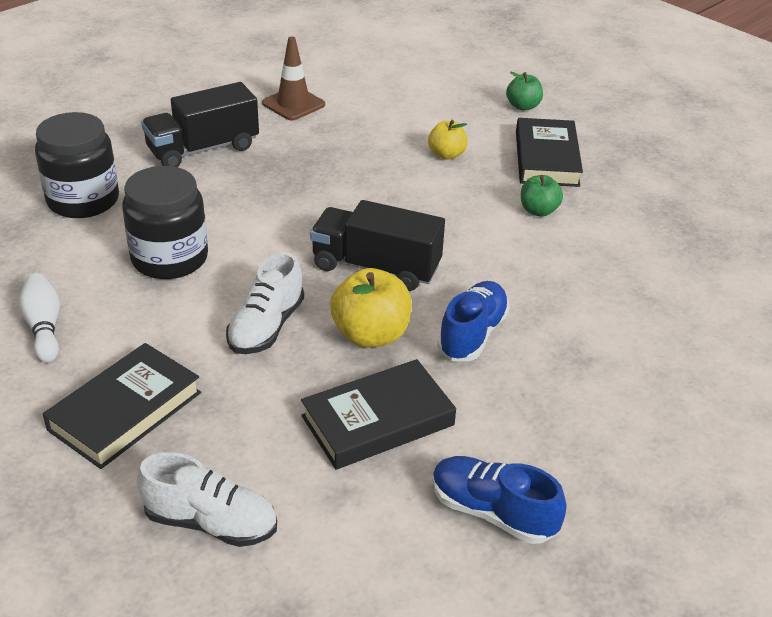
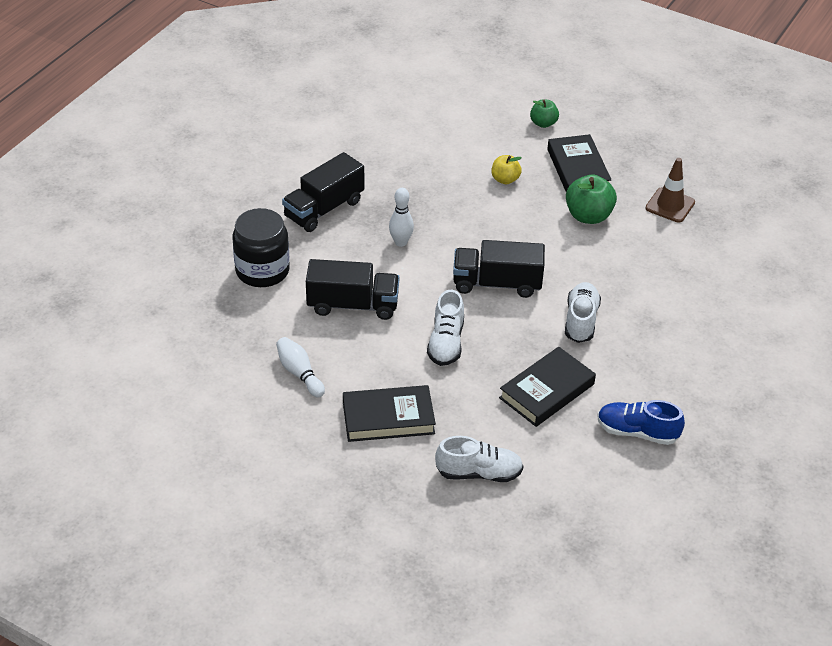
camera: 15 degrees left, 5 degrees up
(125, 411) = (388, 418): black book -> black book turned 60 degrees clockwise
(170, 258) = (353, 305): black jar -> black truck
(276, 199) = (401, 242): none -> white bowling pin
(293, 104) = (369, 154): brown traffic cone -> brown traffic cone (670, 205)
(371, 335) = (516, 334): yellow apple -> none
(472, 334) = (581, 321): blue shoe -> white shoe
(538, 211) = (588, 216): green apple -> green apple, size x1.63

